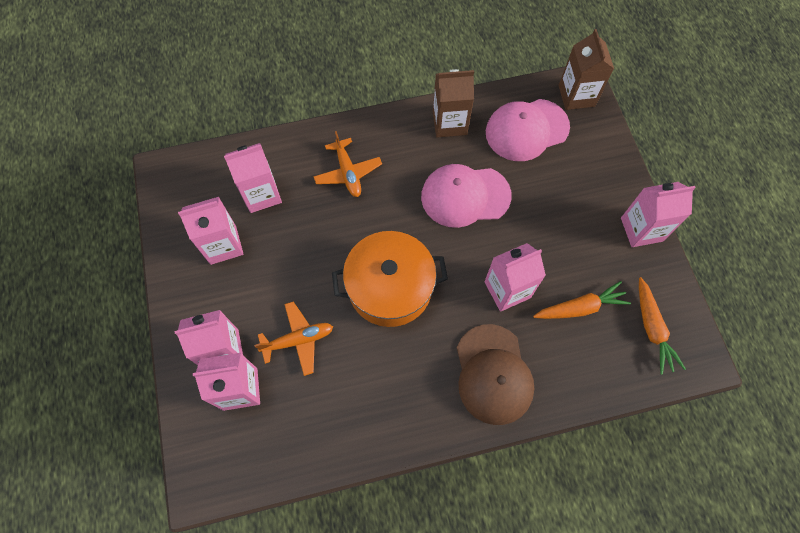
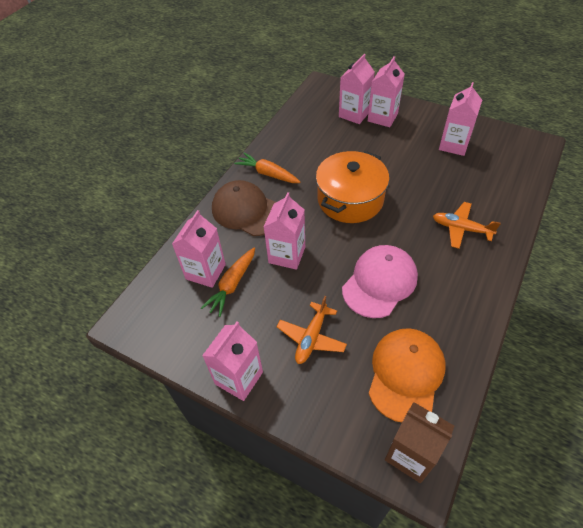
camera: 135 degrees right, 15 degrees down
(261, 194) = (479, 178): pink carton -> pink carton (205, 271)
(298, 340) = (358, 145): orange plane -> orange plane (311, 337)
(449, 123) = (459, 321): brown carton -> none
(526, 130) = (405, 374): pink cap -> orange cap
(652, 328) = (173, 314): orange carrot -> orange carrot (268, 174)

